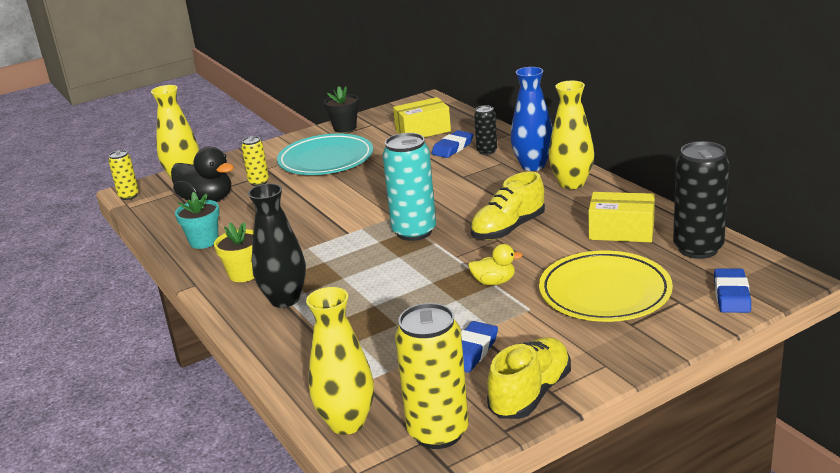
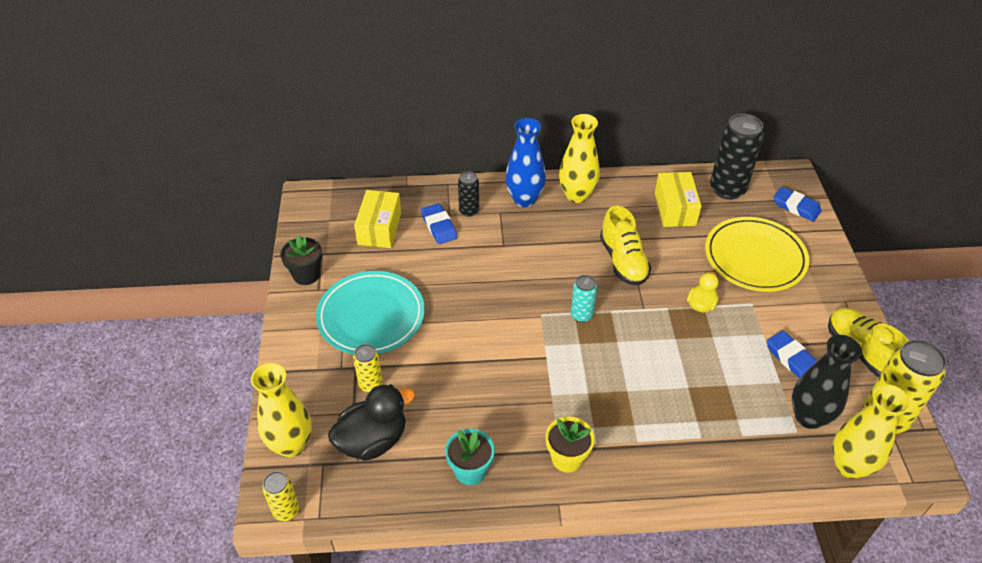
camera: 65 degrees left, 20 degrees up
(285, 299) = (637, 443): black vase -> black vase (808, 417)
(414, 232) = (581, 315): turquoise can -> turquoise can, size x0.53
(621, 231) = (675, 209): yellow box -> yellow box turned 45 degrees counterclockwise

